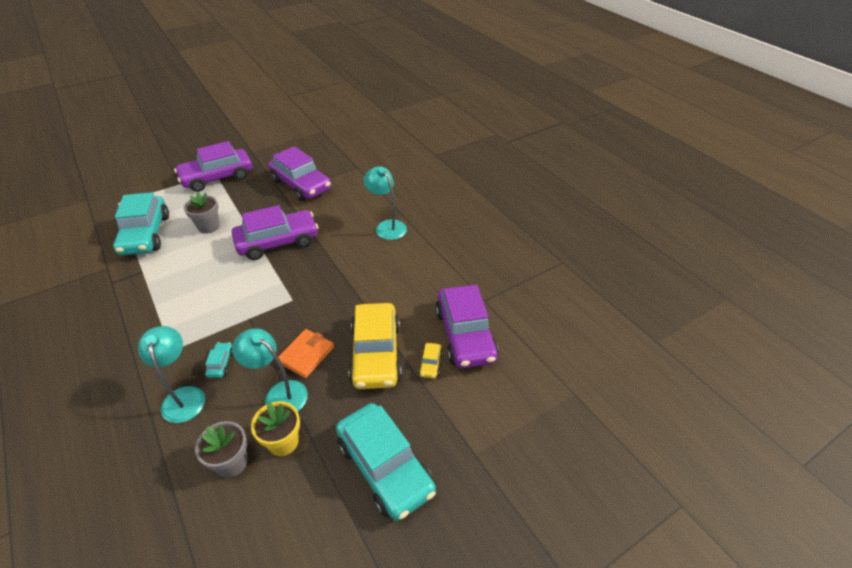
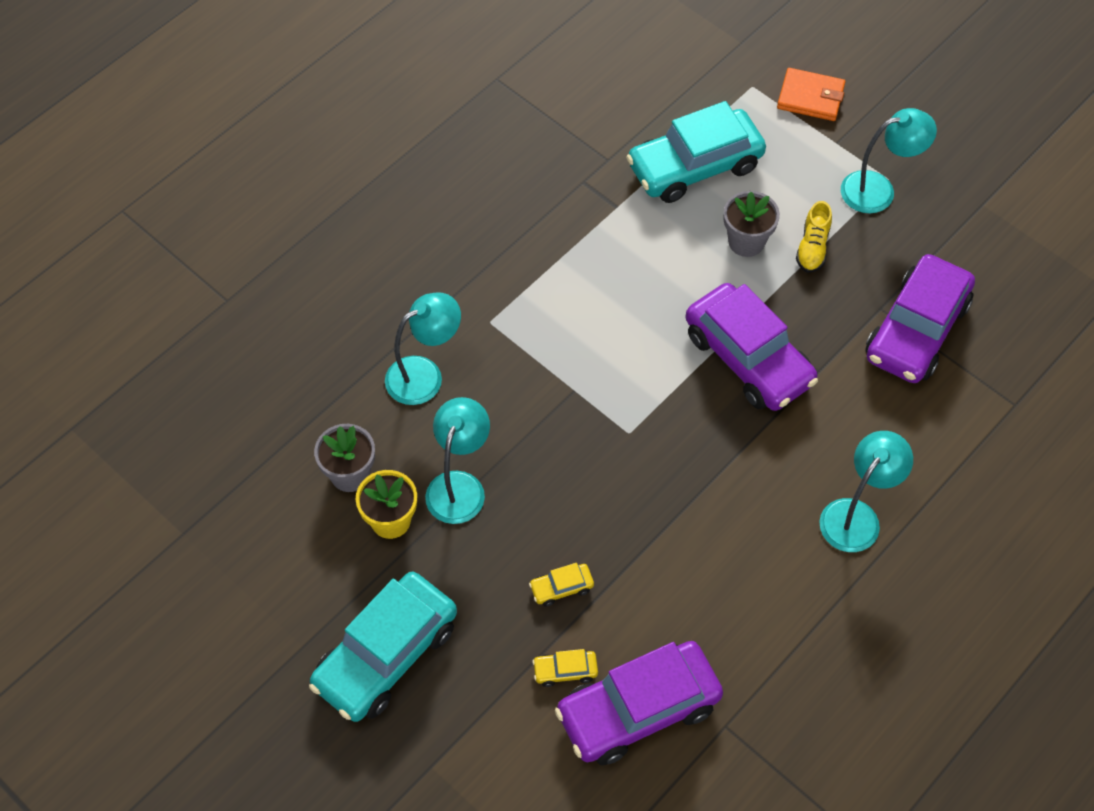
camera: 75 degrees right, 15 degrees up
(217, 177) = (878, 189): purple car -> turquoise lamp
(221, 363) = (486, 392): turquoise car -> none
(231, 205) = (812, 247): none -> yellow shoe
(306, 355) = (532, 494): orange wallet -> orange wallet (810, 97)
(376, 354) = (561, 588): yellow car -> yellow car, size x0.40

